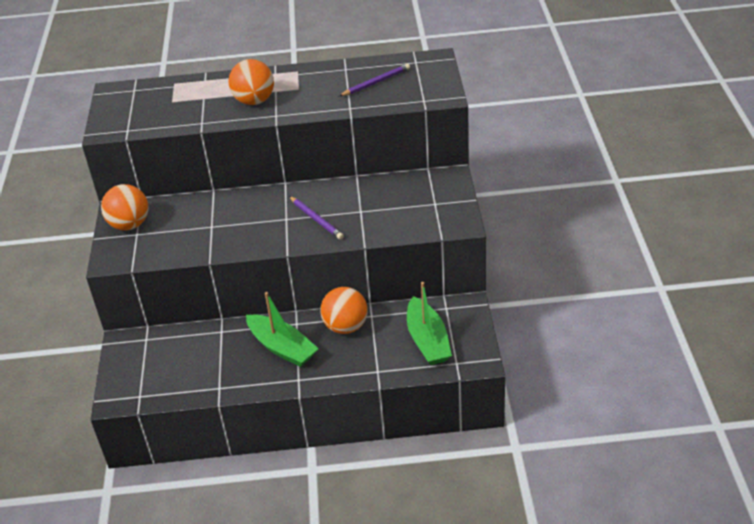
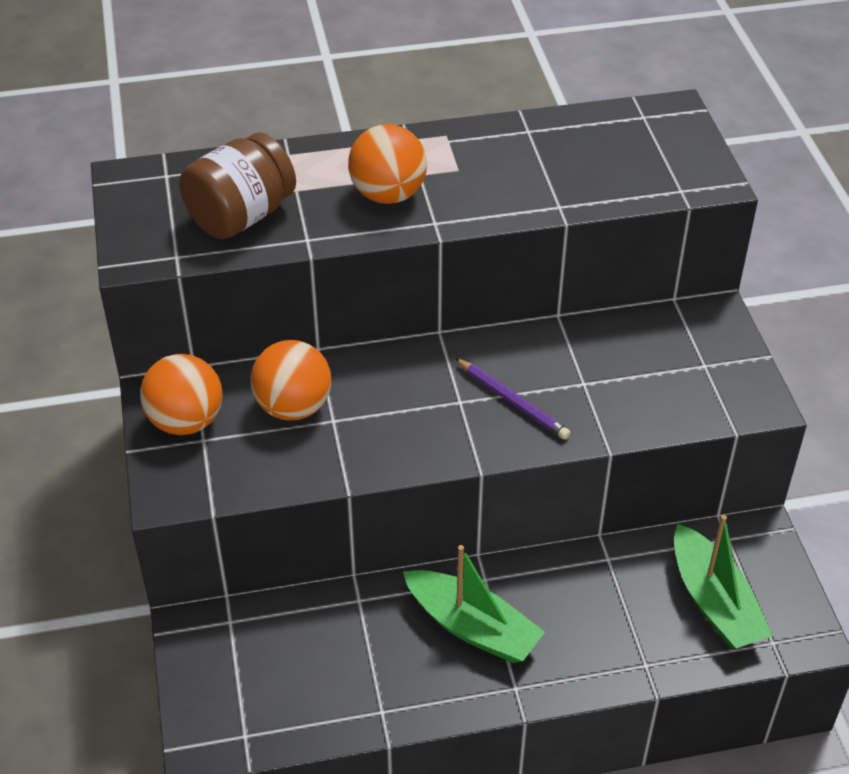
camera: 10 degrees left, 5 degrees up
(169, 111) = (241, 216): none -> brown jar
(346, 326) = (570, 581): orange ball -> orange ball (293, 407)
(376, 82) = (588, 156): purple pencil -> none

